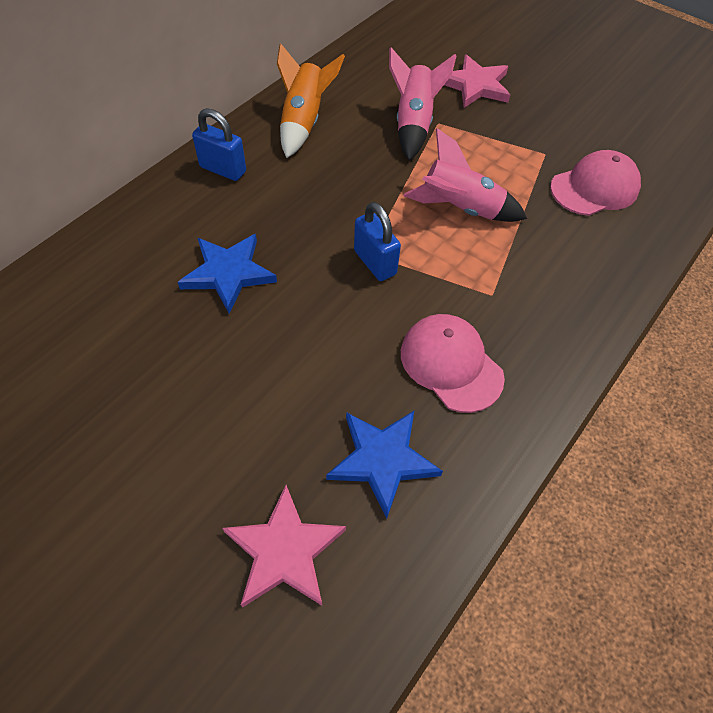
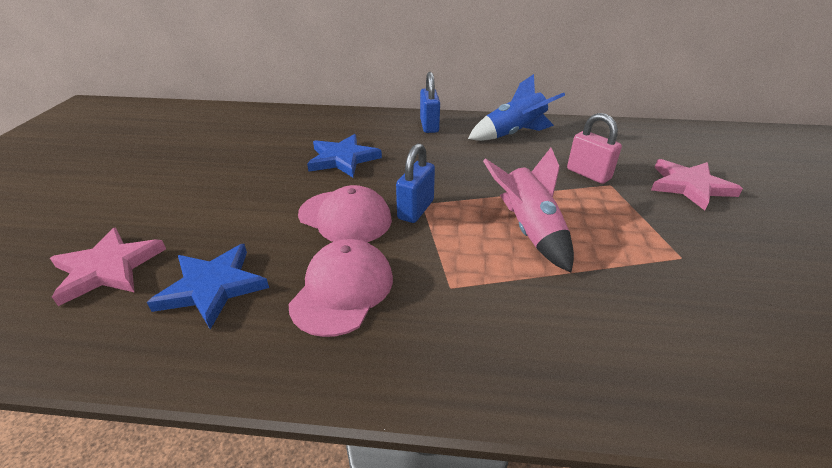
camera: 60 degrees right, 20 degrees down
(304, 122) = (513, 134): orange rocket -> blue rocket
(413, 124) = (588, 174): pink rocket -> pink padlock
(594, 188) = (695, 312): pink cap -> pink cap (345, 217)

